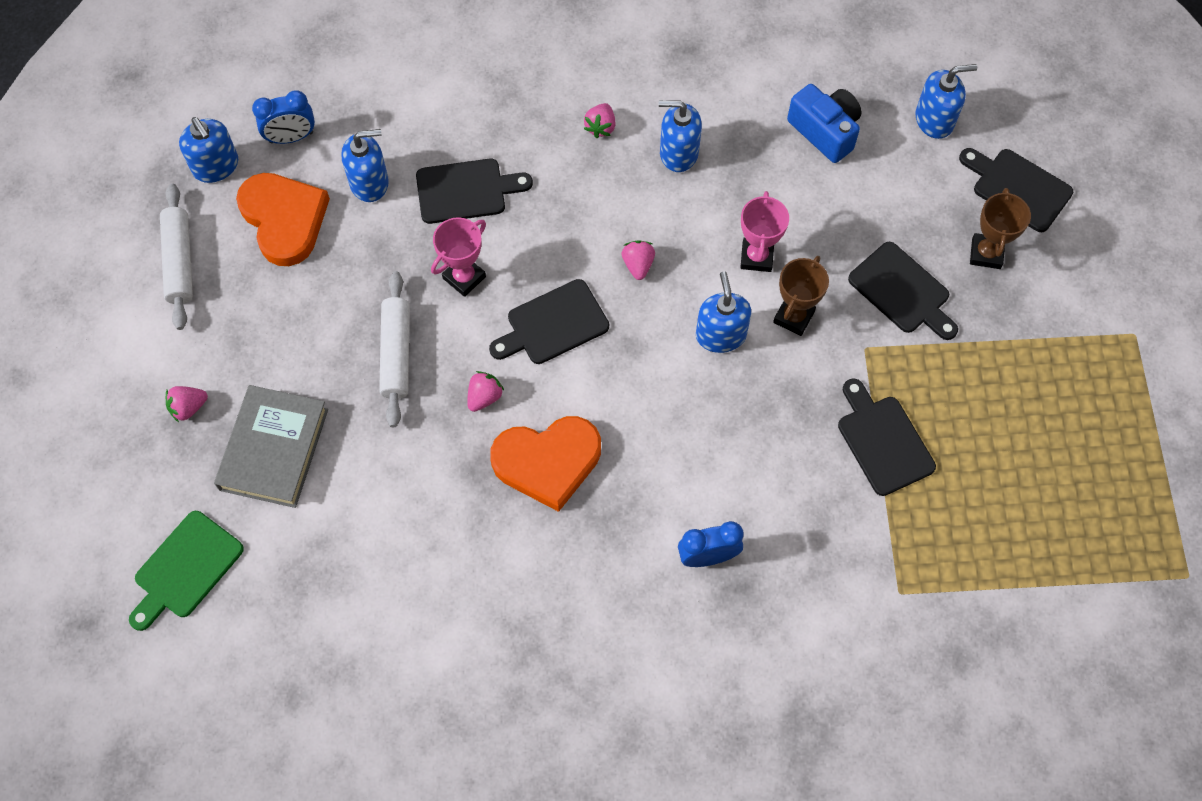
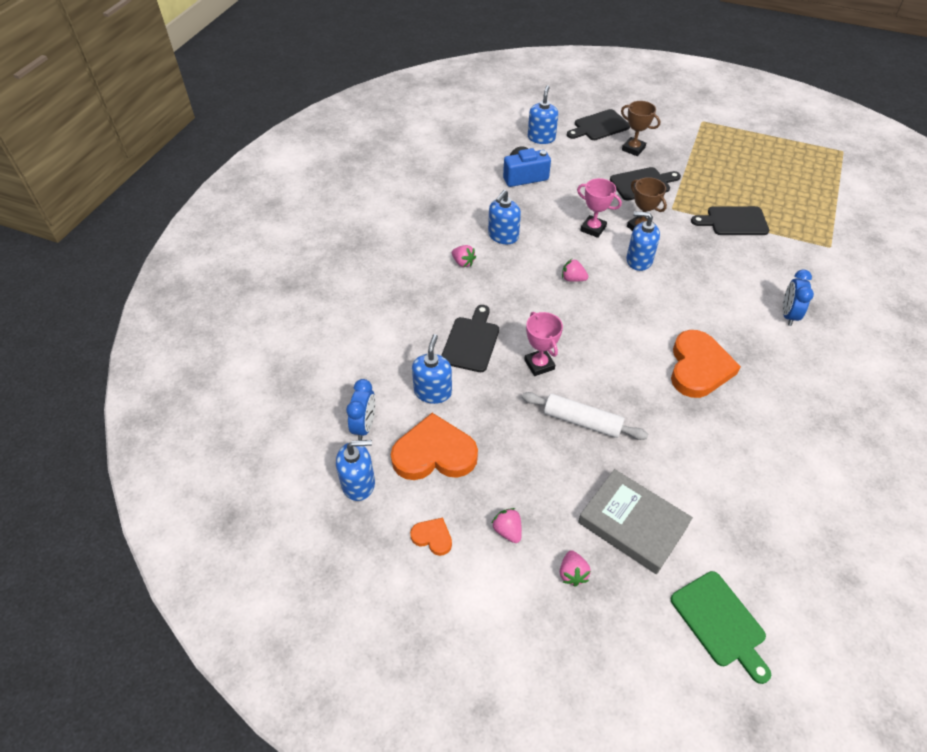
camera: 65 degrees left, 15 degrees down
(179, 261) = (432, 537): white rolling pin -> orange heart
(484, 397) = (637, 384): pink strawberry -> pink strawberry (507, 530)
(553, 324) = (597, 331): black cutting board -> none

